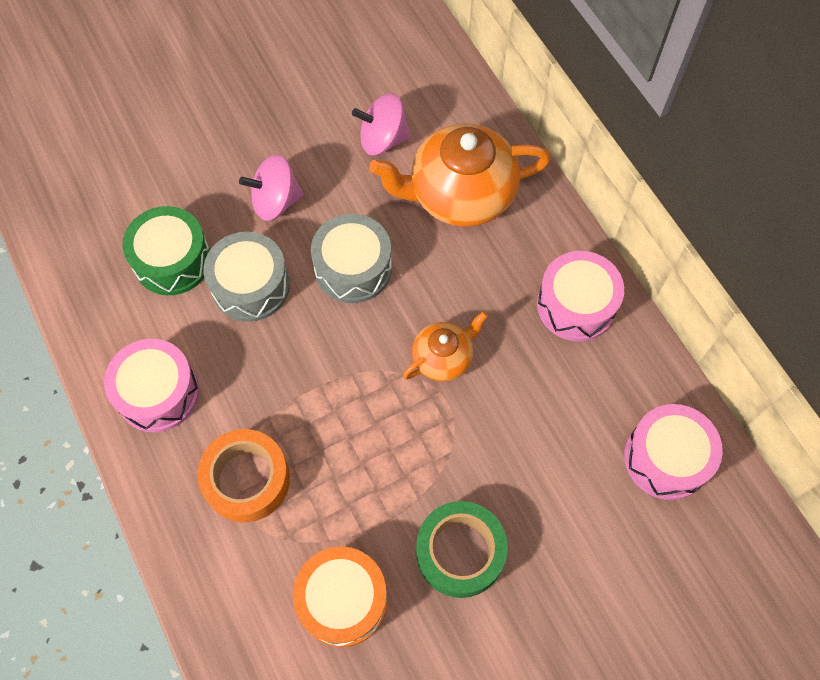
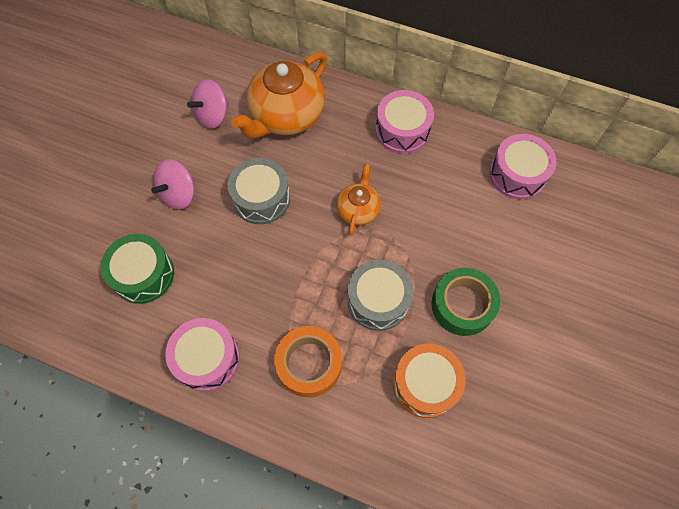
camera: 40 degrees left, 0 degrees up
(250, 286) = (208, 253): grey drum -> grey drum (378, 300)

